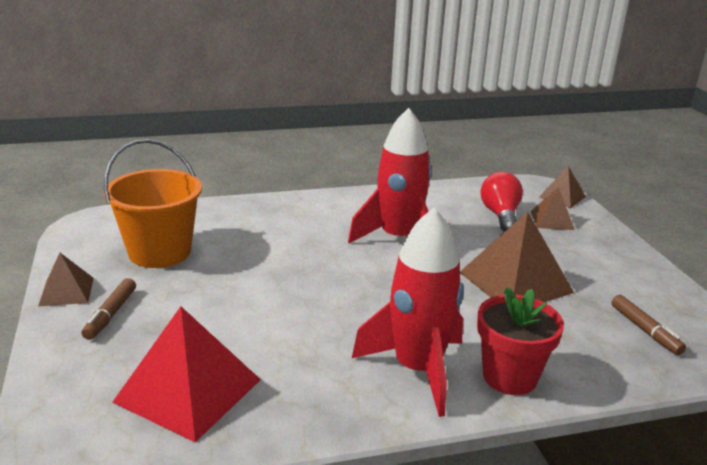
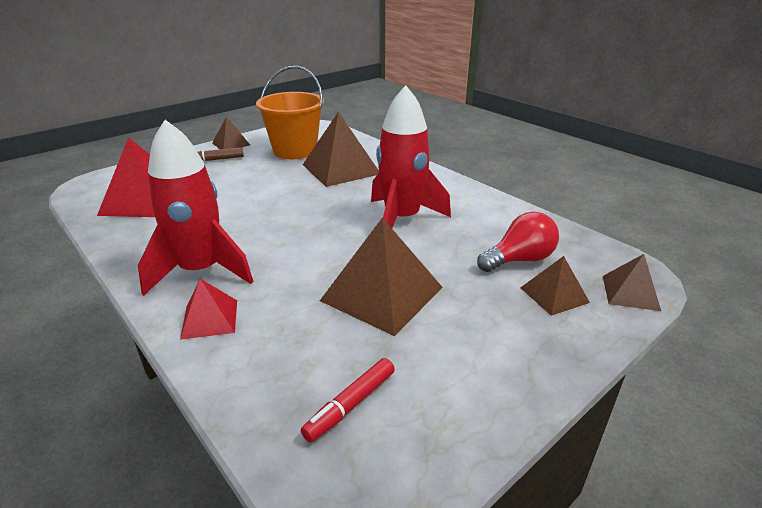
camera: 65 degrees right, 5 degrees up
(251, 238) = (340, 169): none -> brown pyramid
(509, 377) = (210, 319): red flower pot -> red pyramid
(645, 330) = (350, 405): brown marker -> red marker

